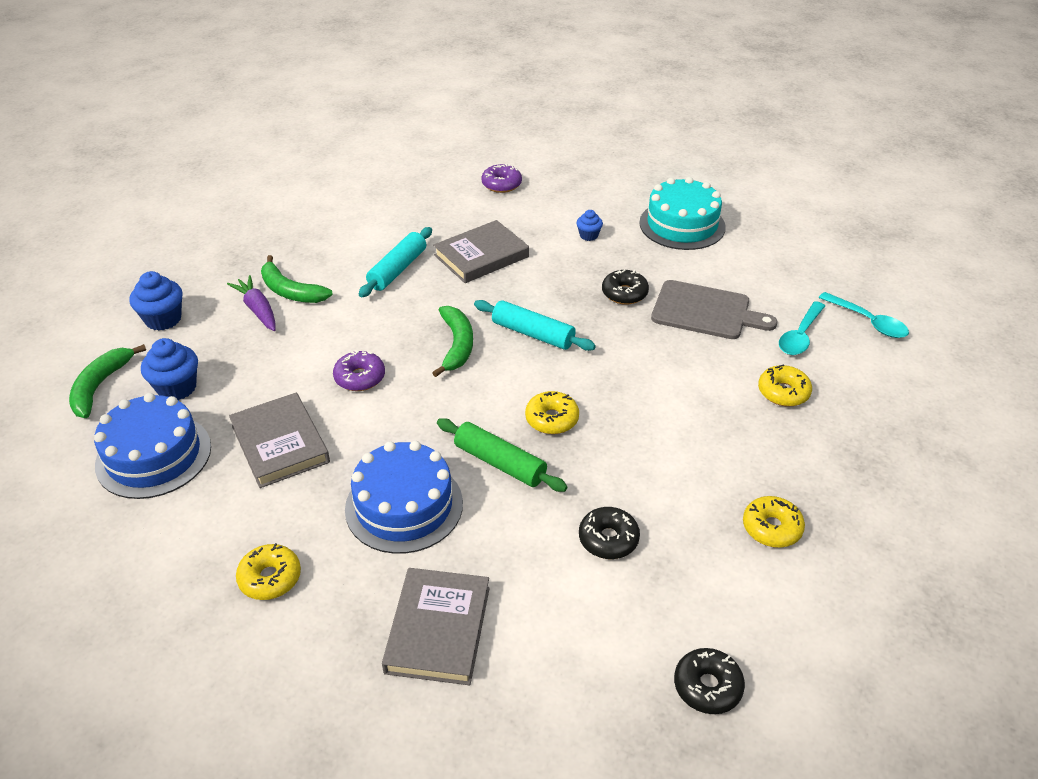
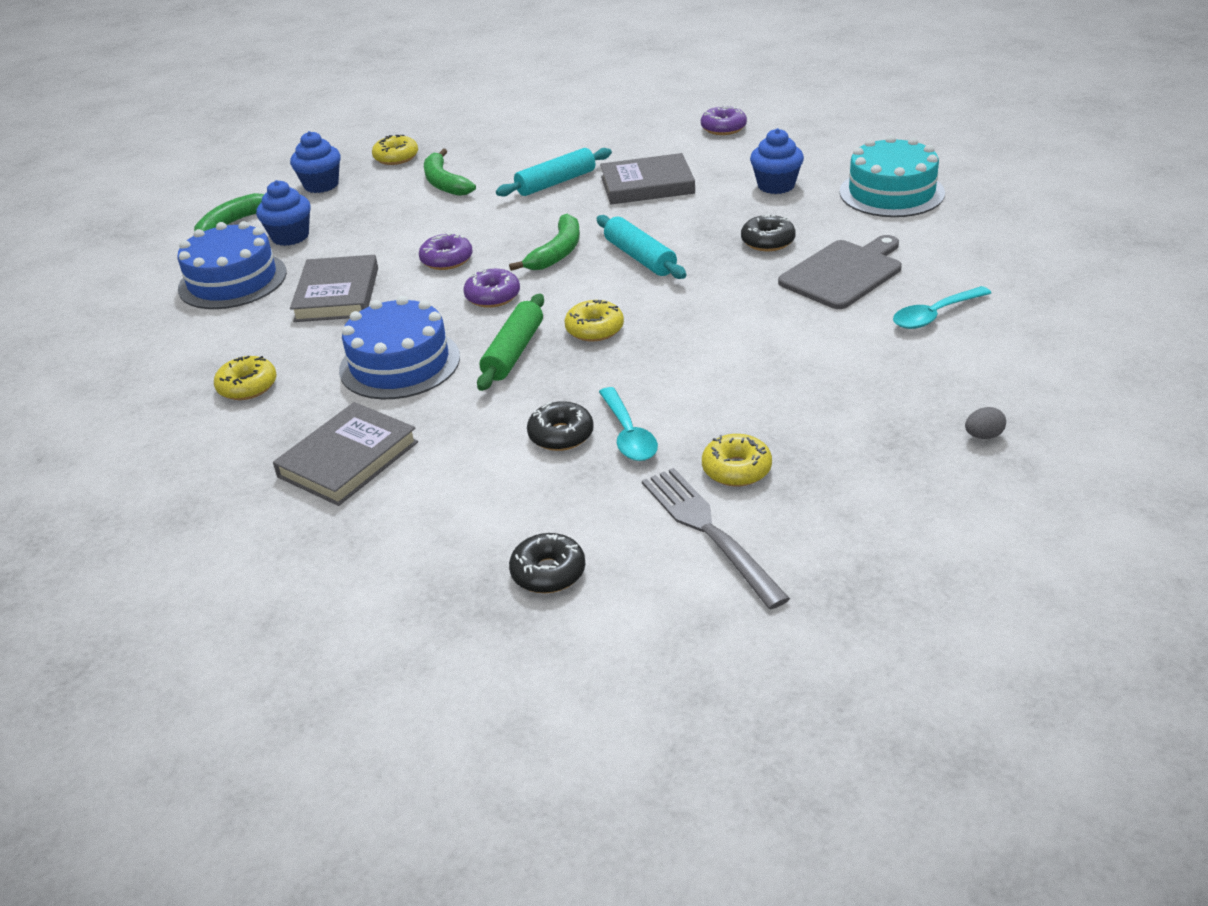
camera: 30 degrees right, 5 degrees down
(258, 310) = (404, 192): purple carrot -> none
(434, 407) = (493, 296): none -> purple donut
(500, 463) = (513, 352): green rolling pin -> green rolling pin turned 45 degrees clockwise
(588, 235) = (776, 185): blue cupcake -> blue cupcake, size x1.73
(705, 311) = (844, 273): grey cutting board -> grey cutting board turned 90 degrees counterclockwise
(783, 392) = (864, 360): yellow donut -> yellow donut (396, 157)
(796, 596) = (708, 531): none -> grey fork
(868, 322) = (1034, 318): turquoise spoon -> turquoise spoon (628, 434)
(915, 439) = (983, 436): none -> grey egg

